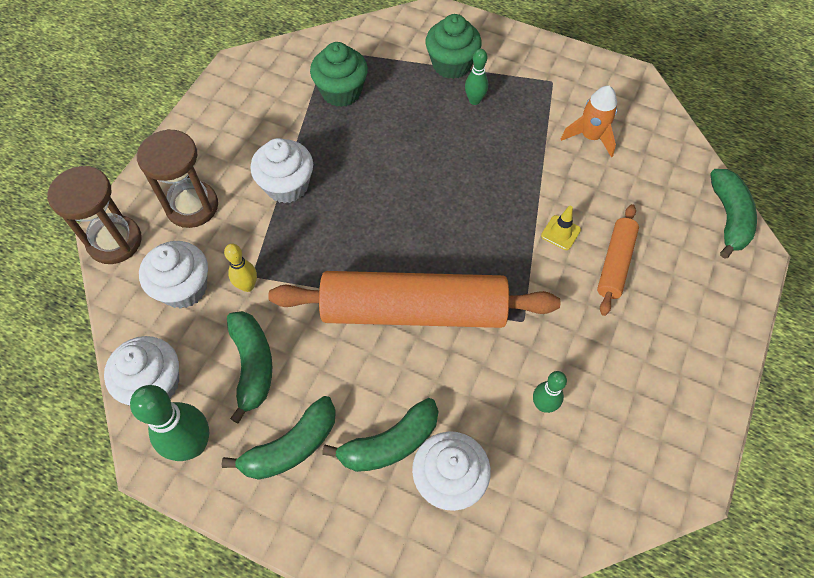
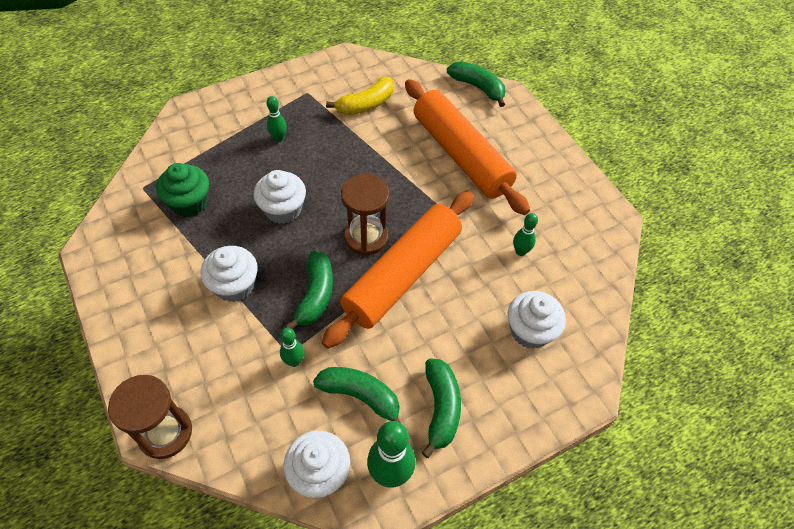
camera: 55 degrees left, 5 degrees down
(184, 288) = (256, 405): white cupcake -> white cupcake (283, 209)
(192, 206) = (189, 358): brown hourglass -> brown hourglass (366, 237)
(247, 286) = (294, 361): yellow bowling pin -> green bowling pin
(390, 443) = (483, 348): green banana -> green banana (315, 295)
(451, 64) = (237, 130): green cupcake -> none
(560, 233) = (417, 164): yellow traffic cone -> none
(590, 137) = (366, 104): orange rocket -> yellow banana
(615, 263) = (461, 155): orange rolling pin -> orange rolling pin, size x2.06

